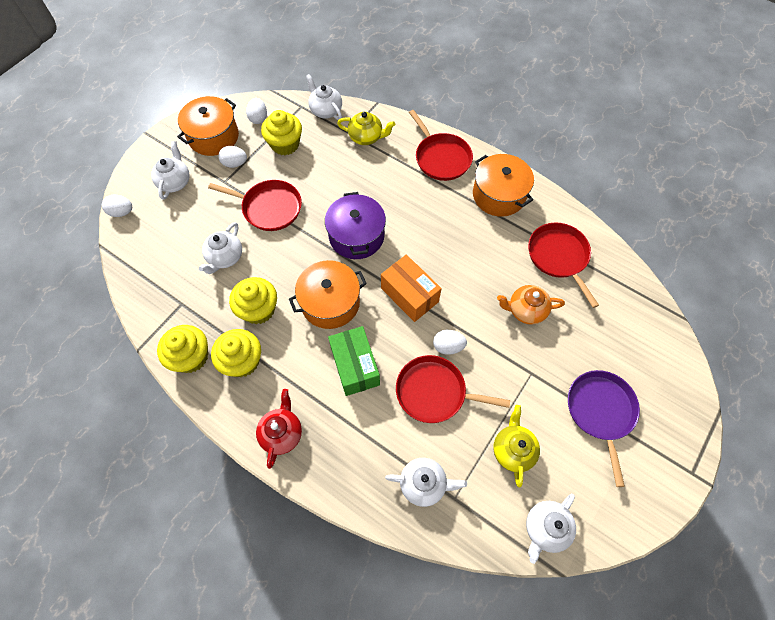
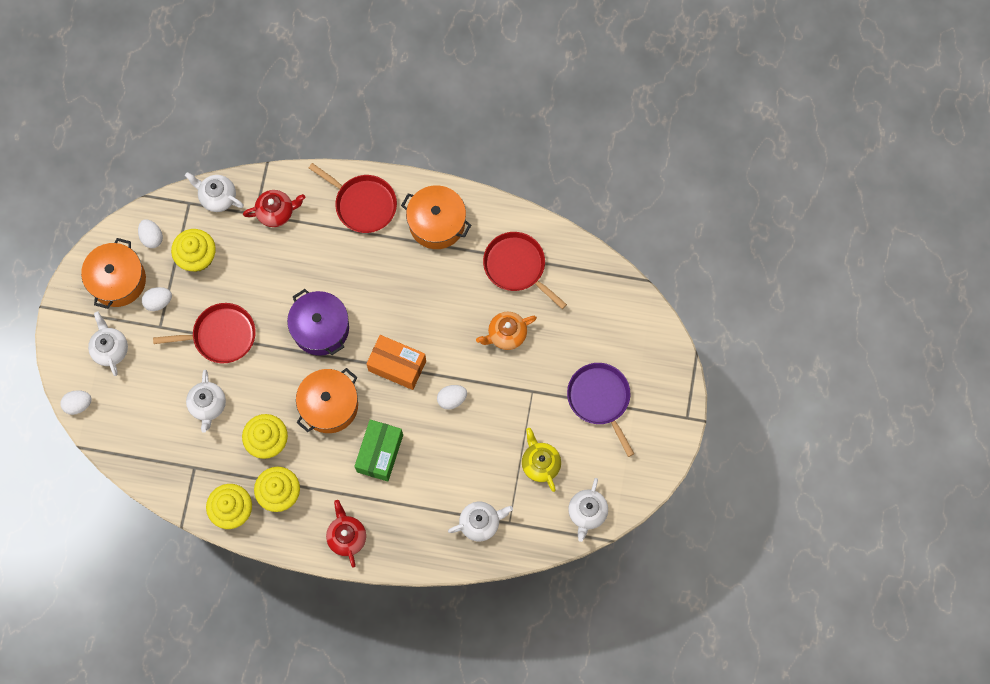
camera: 25 degrees left, 10 degrees up
(355, 366) = (380, 453): green box -> green box turned 60 degrees clockwise
(366, 137) = (276, 212): yellow teapot -> red teapot
(434, 392) = (457, 445): red pan -> none

